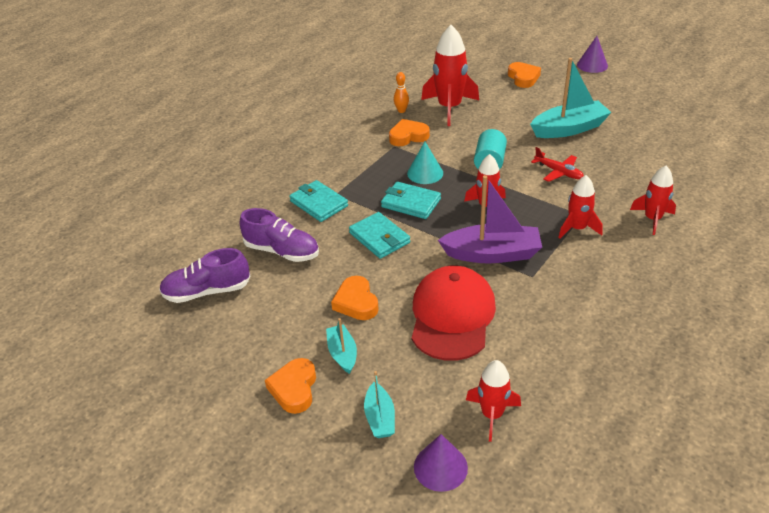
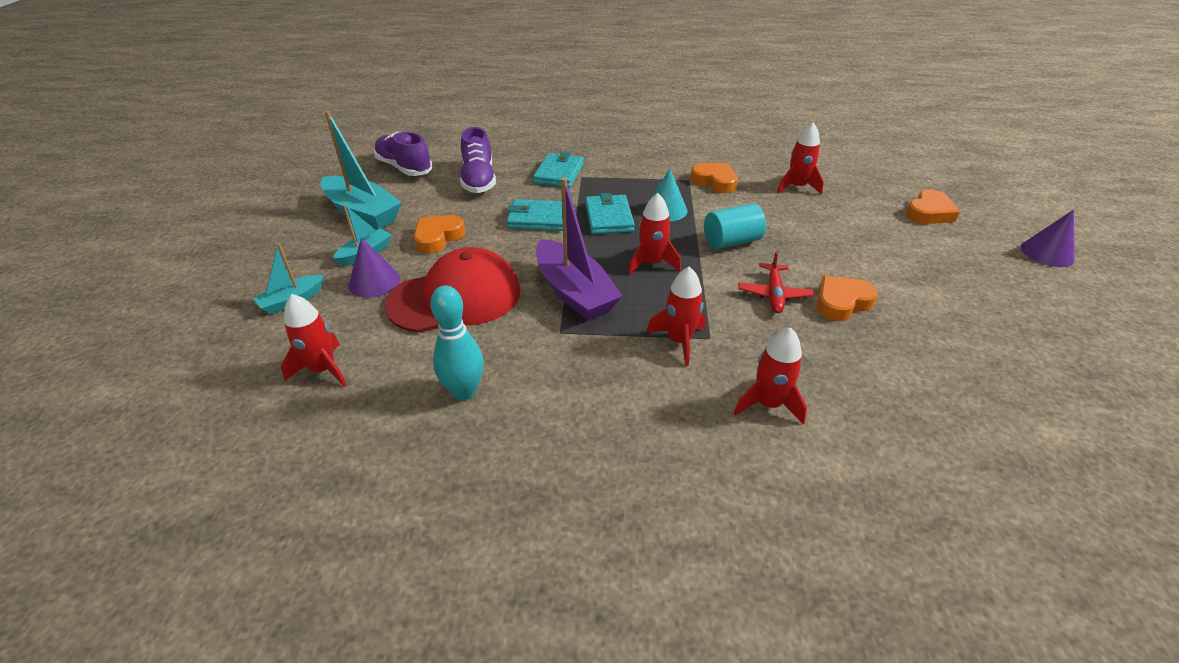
camera: 55 degrees right, 0 degrees up
(294, 389) = (310, 245): orange heart -> orange heart (841, 302)
(379, 238) = (539, 219): turquoise wallet -> turquoise wallet turned 75 degrees clockwise
(401, 111) = (752, 164): orange bowling pin -> none
(440, 467) = (239, 358): purple cone -> purple cone (374, 282)
(449, 108) = (796, 187): red rocket -> red rocket, size x0.60
(565, 342) = (464, 391): none -> turquoise bowling pin
(569, 129) = (874, 276): turquoise boat -> turquoise boat (363, 213)

